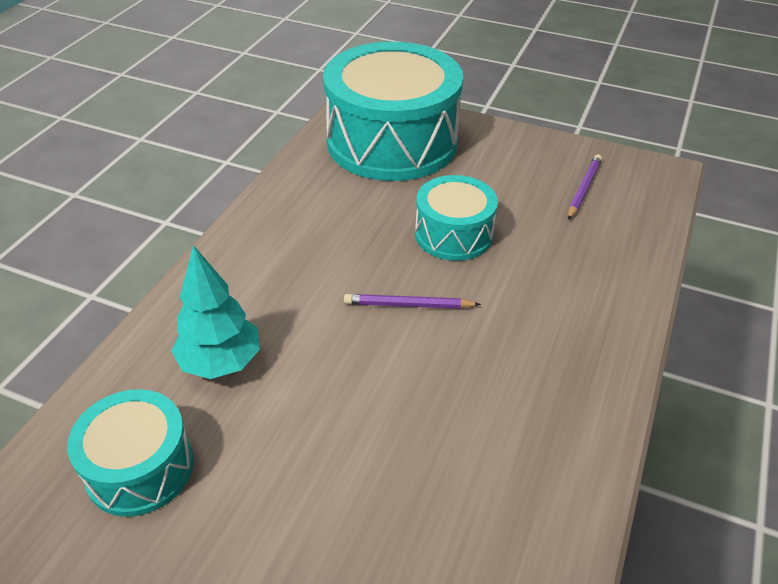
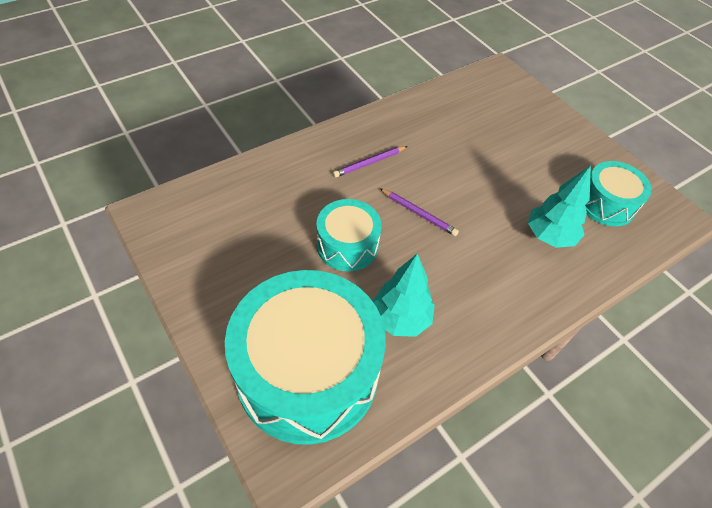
camera: 150 degrees left, 10 degrees up
(347, 203) = (400, 318): none -> turquoise tree
(584, 188) = (218, 230): purple pencil -> purple pencil (369, 163)

